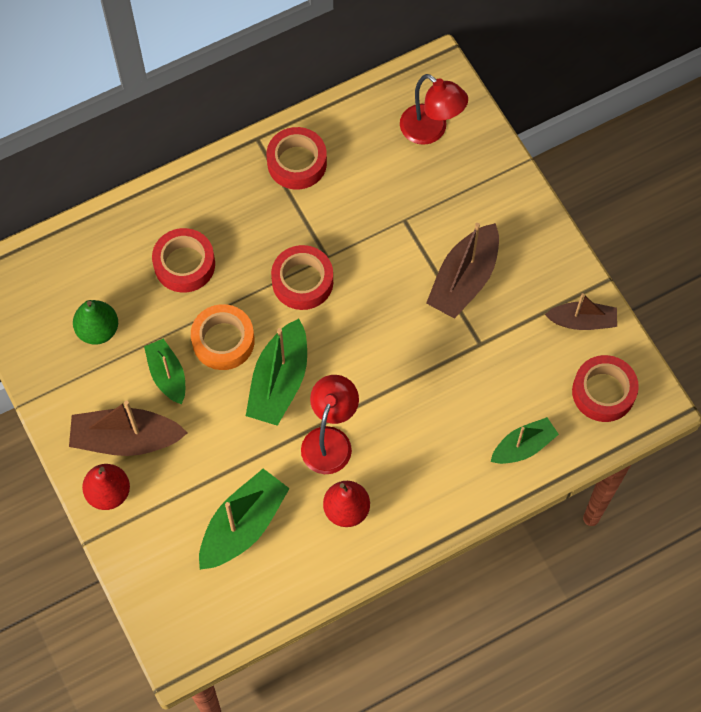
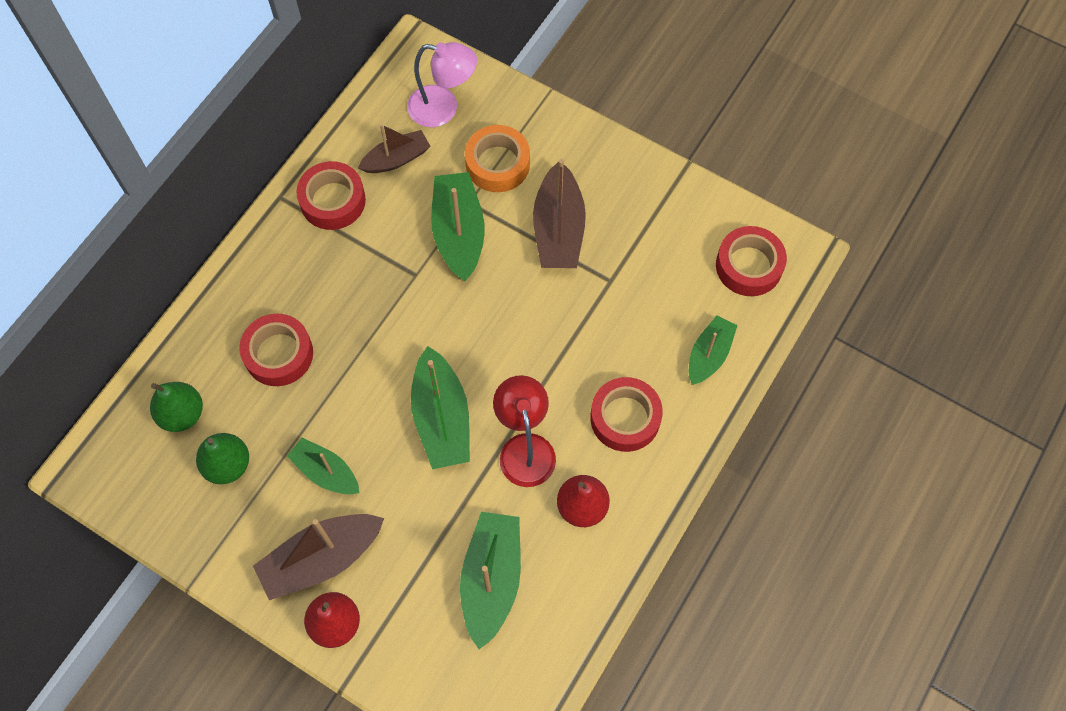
camera: 30 degrees left, 0 degrees up
(86, 273) = (182, 414): none -> green pear
(223, 341) = (362, 408): orange tape -> orange tape (497, 164)
(302, 281) = (406, 310): red tape -> red tape (625, 418)
(381, 241) = (459, 233): none -> green boat
(431, 131) = (443, 108): red lamp -> pink lamp
(582, 321) = (689, 211): brown boat -> brown boat (396, 159)

